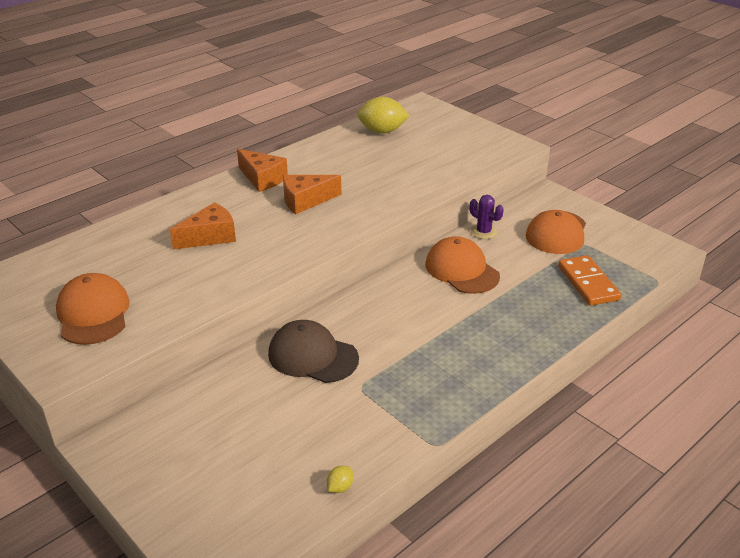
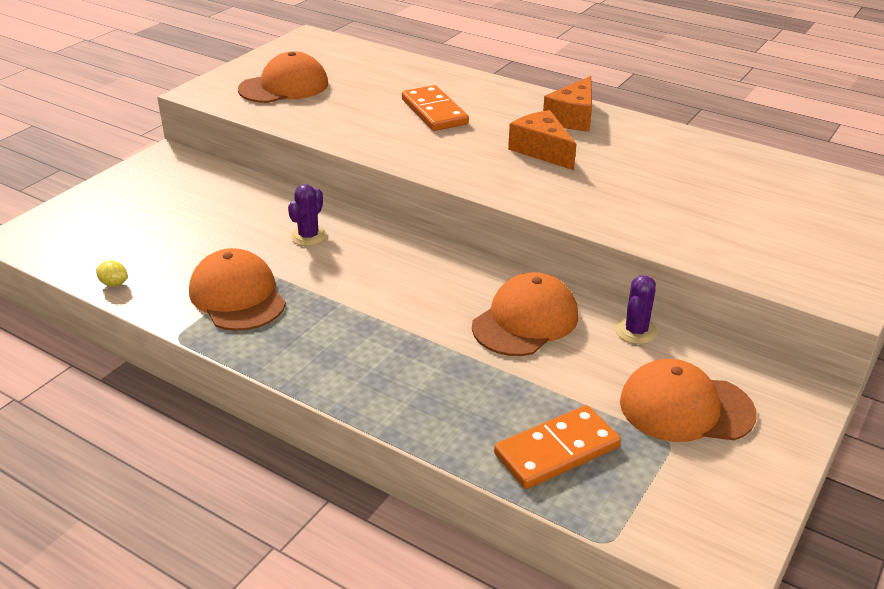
camera: 75 degrees right, 0 degrees up
(210, 237) = (434, 112): orange cheese -> orange domino
(313, 356) = (308, 236): brown cap -> purple cactus
(382, 131) = (769, 175): yellow lemon -> none
(388, 405) = (237, 296): none -> orange cap

